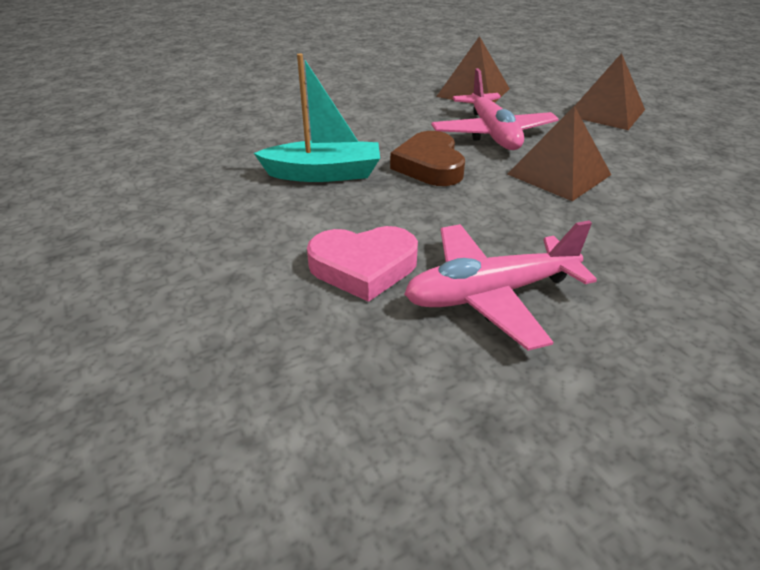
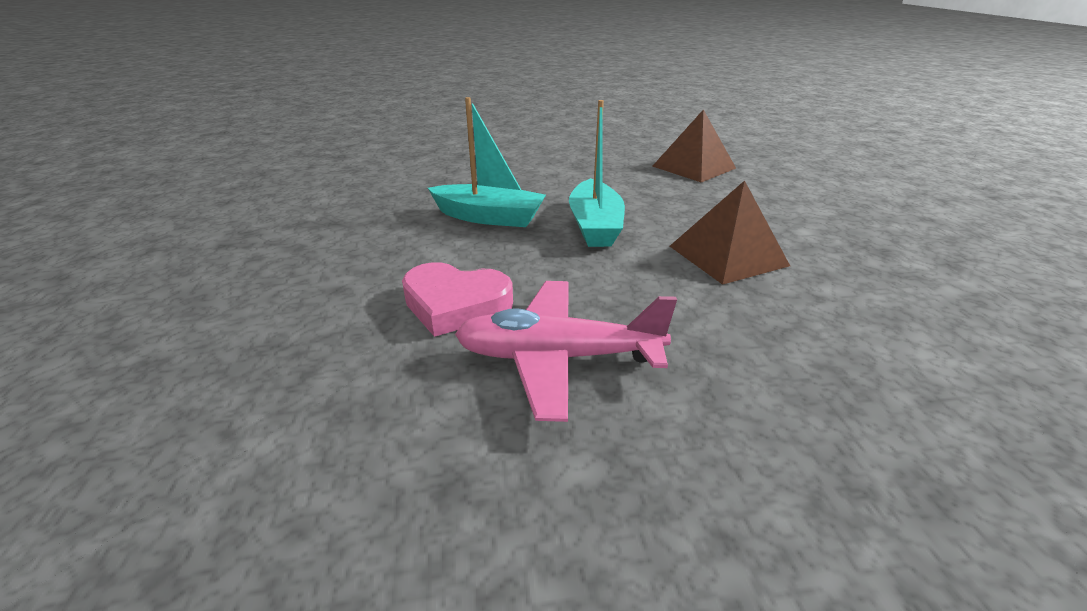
camera: 20 degrees right, 5 degrees down
(429, 166) = (595, 226): brown heart -> turquoise boat
(492, 133) = (684, 206): pink plane -> none
(605, 112) = (830, 204): brown pyramid -> none

